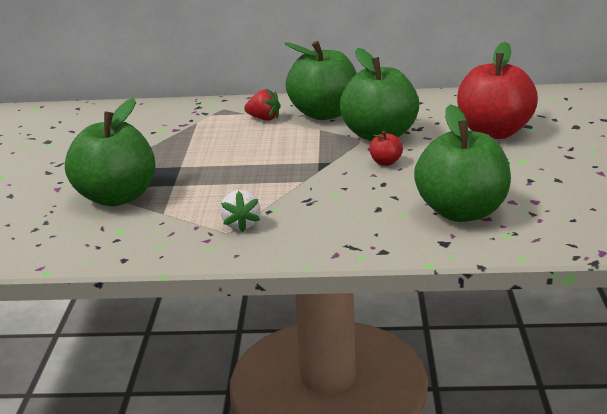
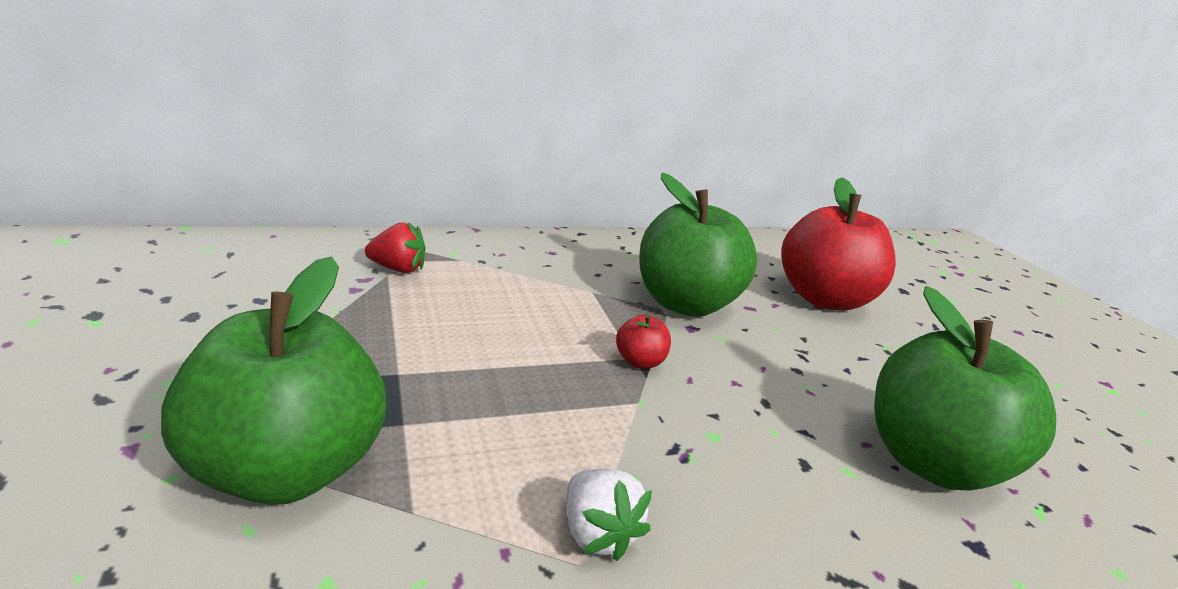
camera: 25 degrees left, 0 degrees up
(264, 119) = (495, 270): red strawberry -> red strawberry (398, 269)
(324, 114) = (580, 264): green apple -> none
(385, 162) = (734, 356): red apple -> red apple (639, 361)

